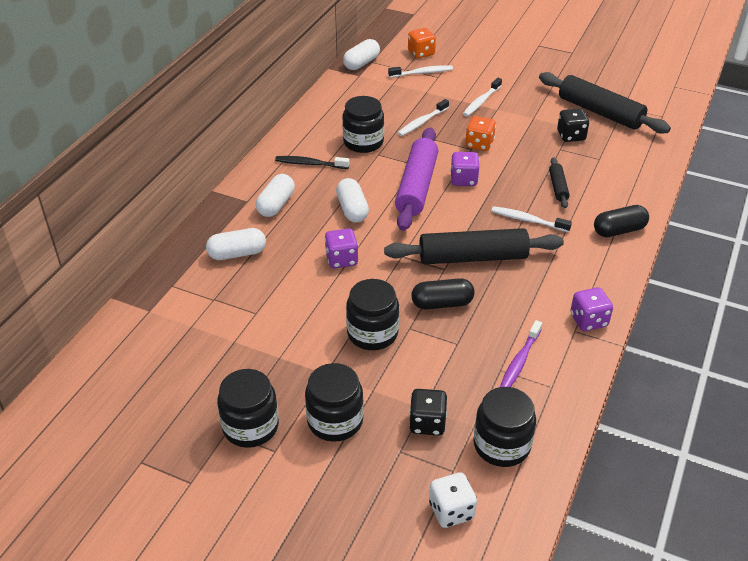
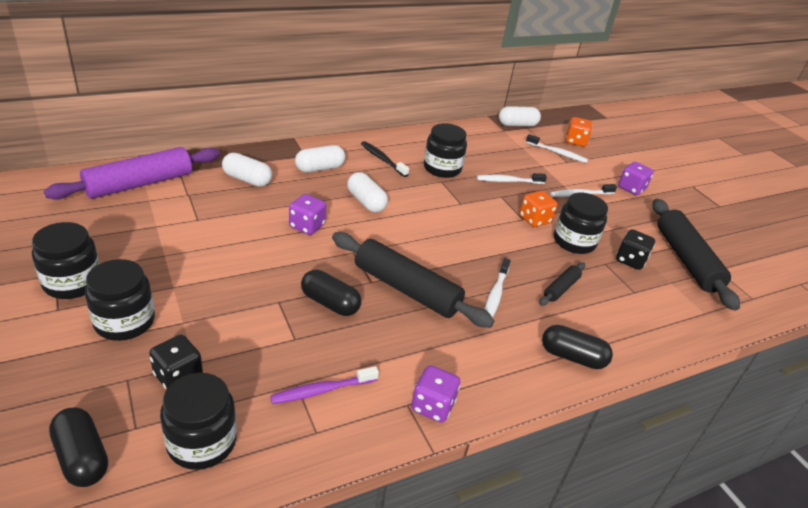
camera: 35 degrees right, 5 degrees down
(352, 209) = (366, 202): white capsule -> white capsule turned 60 degrees counterclockwise
(372, 333) = (247, 286): black jar -> black jar (574, 241)
(416, 187) = (438, 217): purple rolling pin -> purple rolling pin (140, 184)
(451, 511) = (82, 457): white dice -> black capsule
(463, 180) = (483, 234): purple dice -> purple dice (631, 188)
(527, 220) = (495, 294): white toothbrush -> white toothbrush turned 135 degrees counterclockwise

